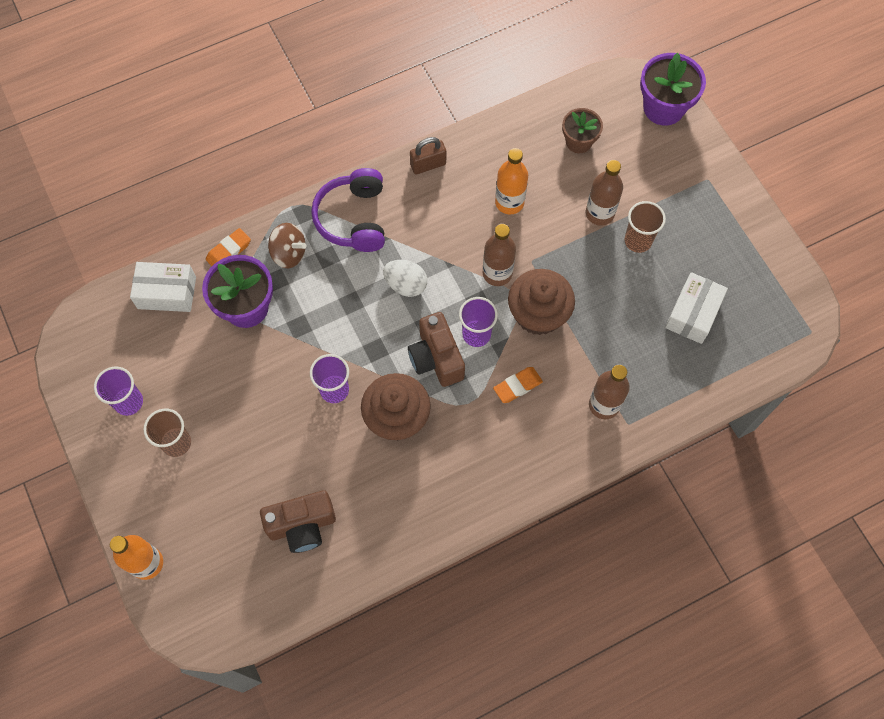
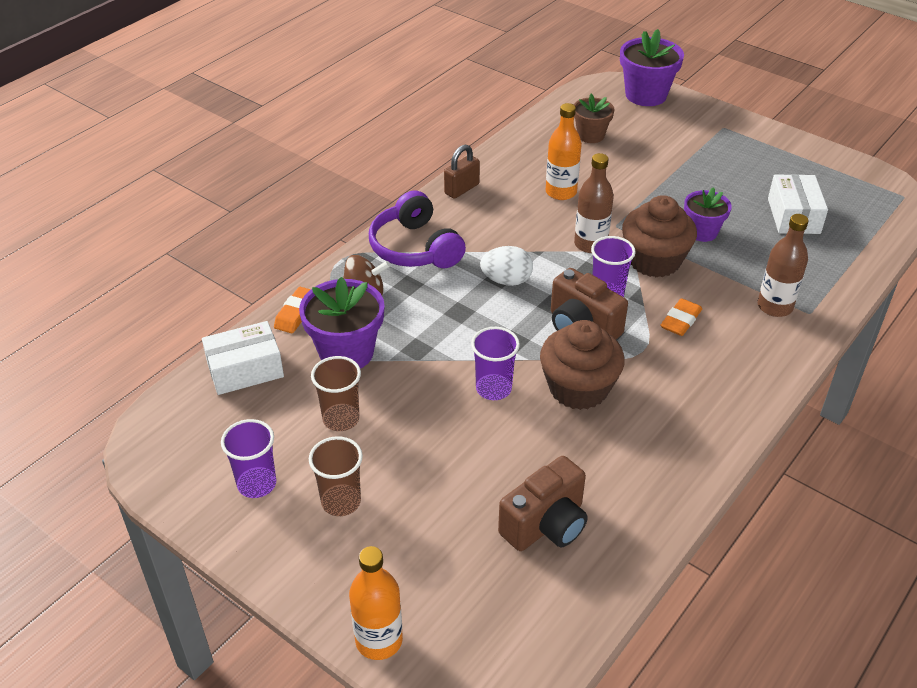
camera: 25 degrees left, 25 degrees down
(599, 213) = (650, 175): brown bottle -> none
(600, 298) = (702, 232): none -> purple flower pot
(638, 241) = (700, 183): brown cup -> brown cup (341, 419)

